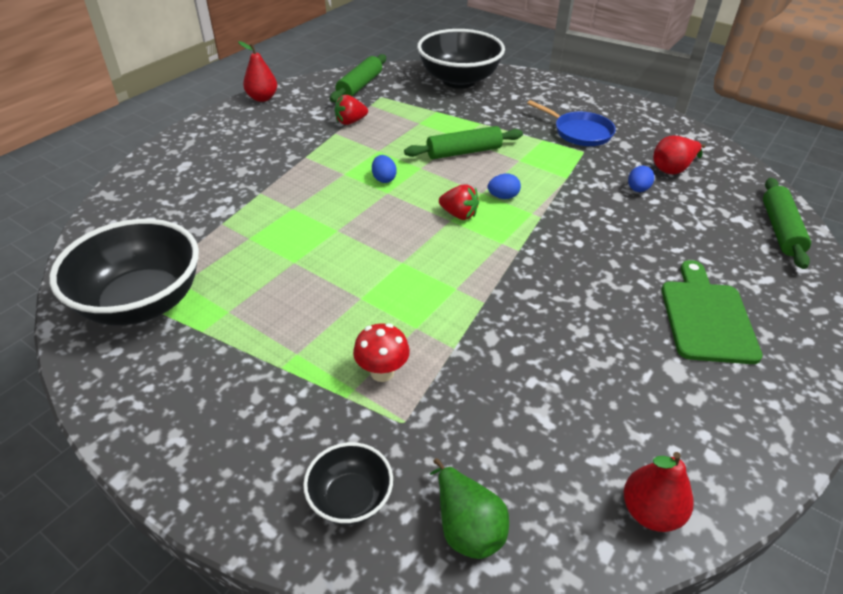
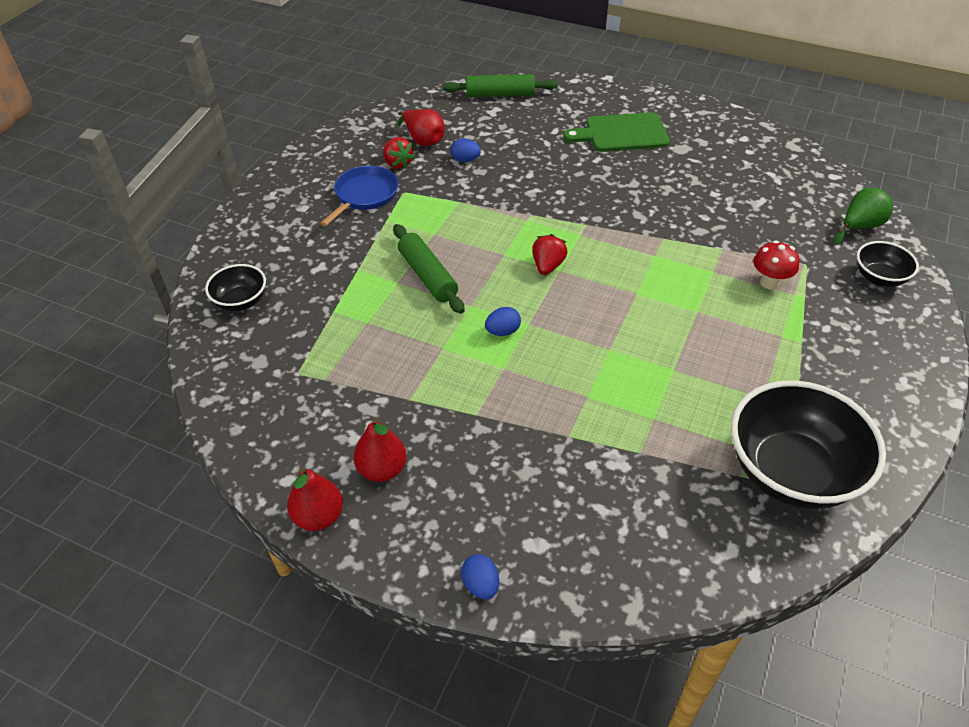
camera: 100 degrees left, 5 degrees up
(350, 122) = (376, 390): red strawberry -> red strawberry (397, 163)
(360, 86) = (265, 403): green rolling pin -> none
(459, 80) = (241, 301): black bowl -> black bowl, size x0.50
(503, 197) = (506, 240): blue egg -> blue egg (481, 585)
(650, 512) = (799, 161): red pear -> red pear (382, 469)

